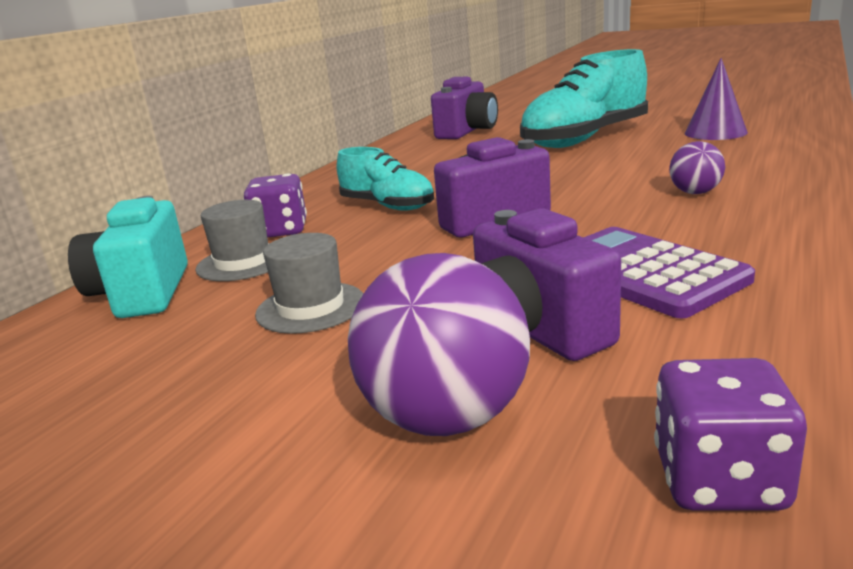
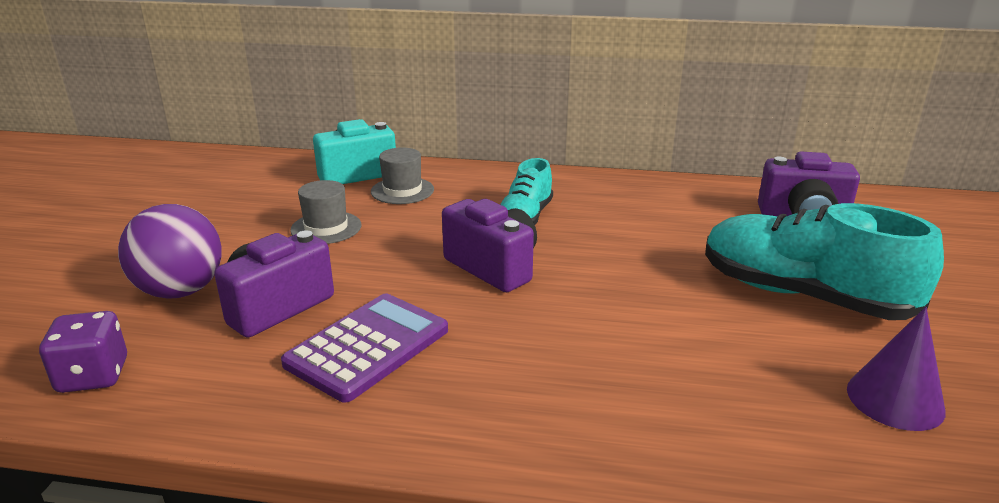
camera: 70 degrees right, 5 degrees up
(281, 231) = (463, 189): purple dice -> none
(695, 193) = (589, 376): purple ball -> none

